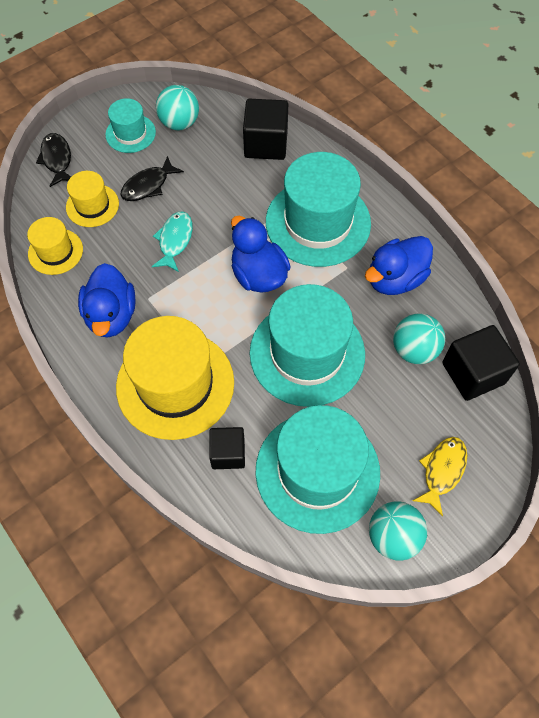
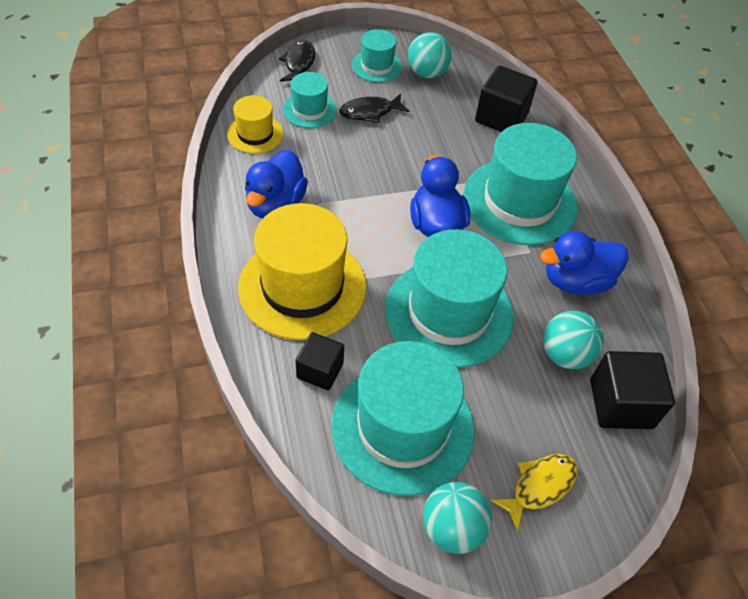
camera: 20 degrees right, 10 degrees down
(92, 205) = (309, 110): yellow hat -> turquoise hat
(175, 240) = (370, 165): turquoise fish -> none

